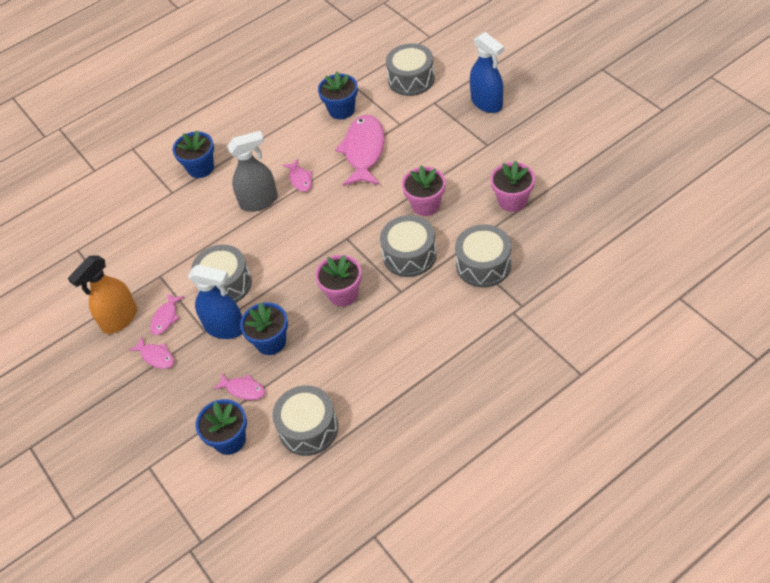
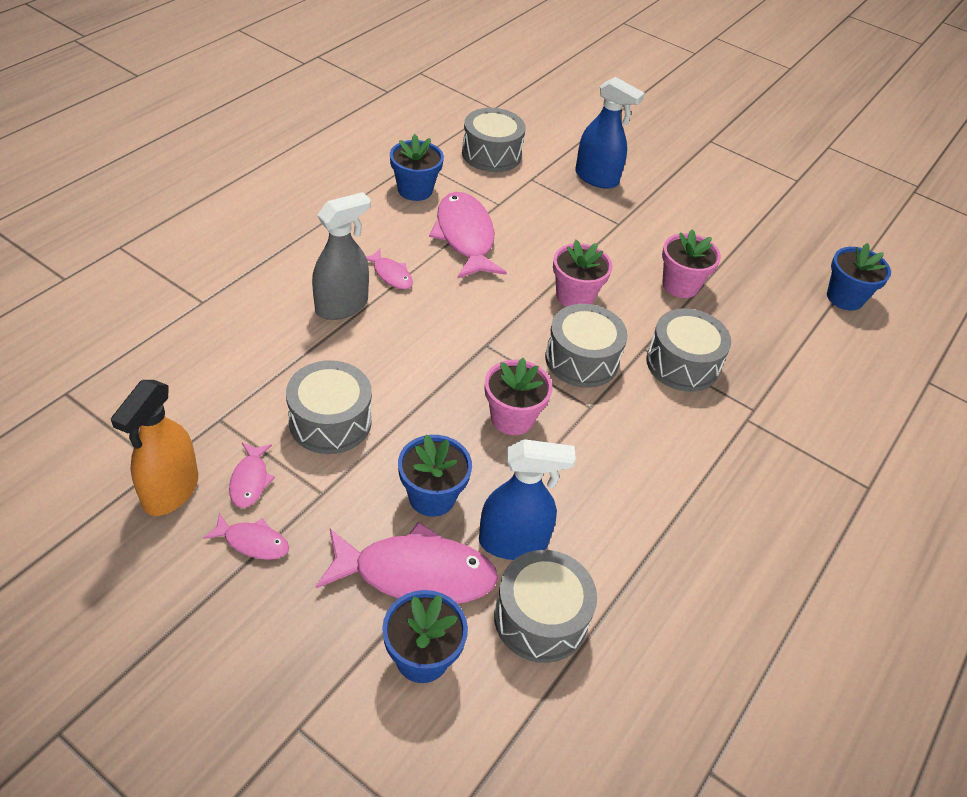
camera: 30 degrees left, 5 degrees down
(200, 168) = (237, 267): blue flower pot -> blue flower pot (844, 297)
(225, 328) = (353, 485): blue spray bottle -> blue spray bottle (513, 542)
(243, 389) = (416, 574): pink fish -> pink fish, size x2.05

